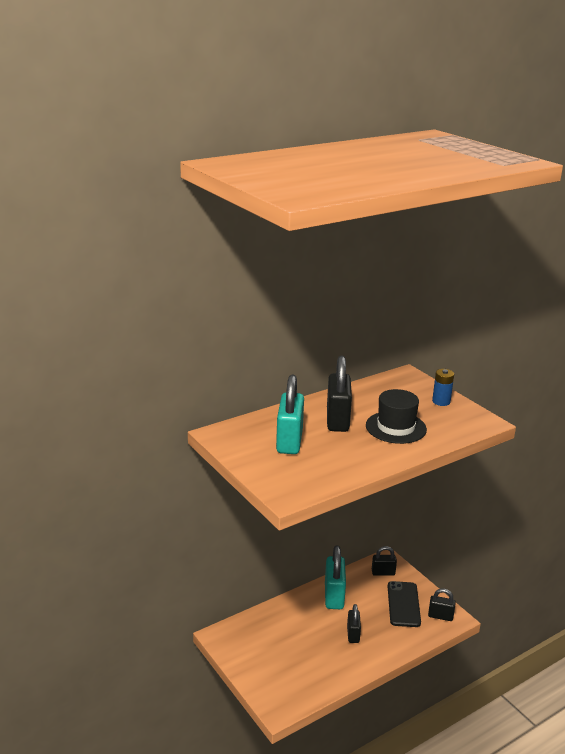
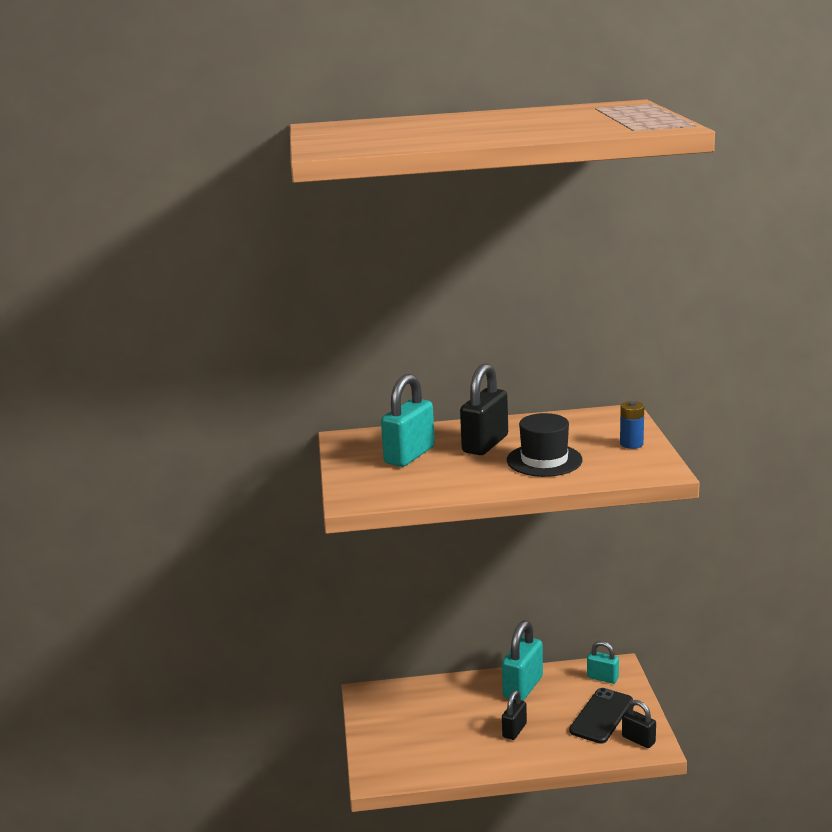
camera: 30 degrees right, 5 degrees down
(383, 573) = (602, 678): black padlock -> turquoise padlock

